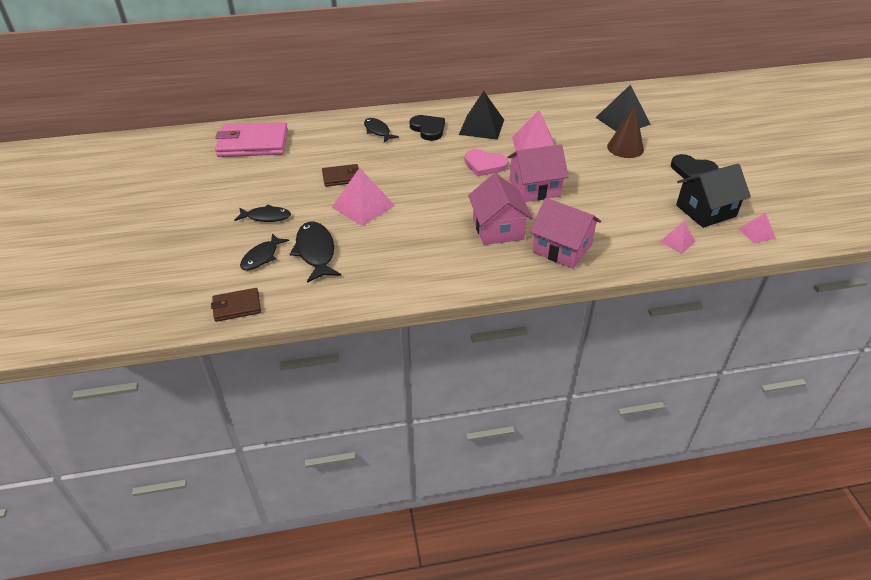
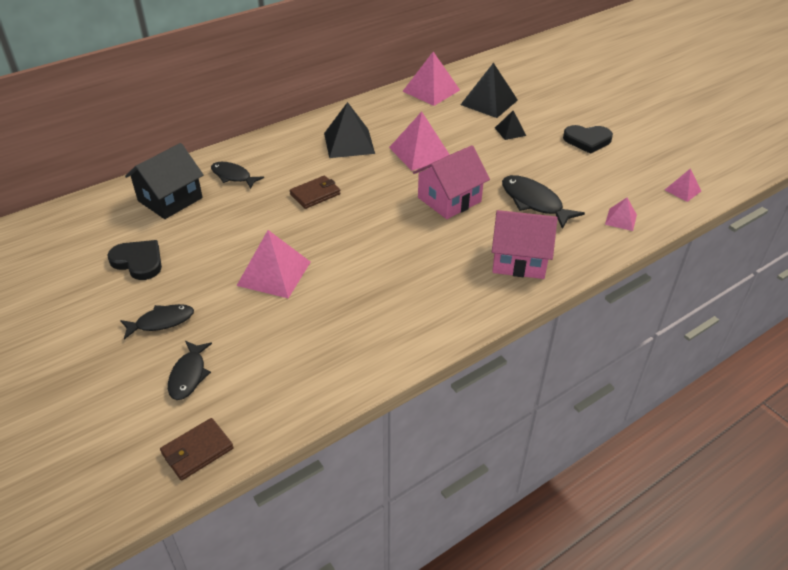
camera: 25 degrees left, 0 degrees up
(253, 143) = (83, 231): pink wallet -> none
(316, 252) = (253, 348): black fish -> black fish (534, 202)
(341, 177) = (225, 244): brown wallet -> brown wallet (315, 194)
(428, 129) = (291, 160): black heart -> black heart (138, 261)
(484, 165) = (380, 186): pink heart -> none
(498, 228) = (441, 256): pink house -> none
(577, 101) = (431, 90): none -> pink pyramid
(625, 148) = (510, 131): brown cone -> black pyramid
(705, 211) = (625, 179): black house -> black house (170, 199)

